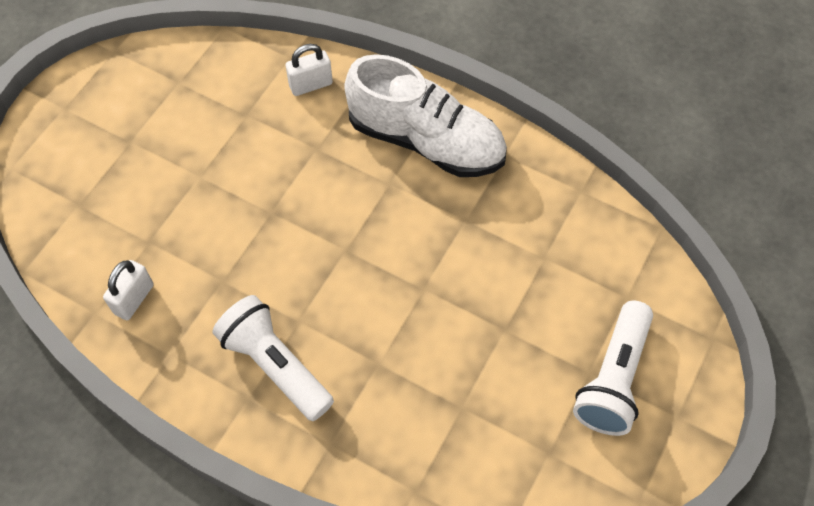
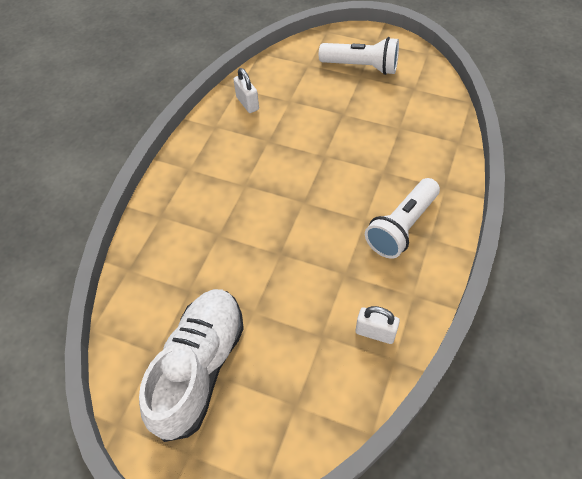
camera: 95 degrees left, 5 degrees down
(311, 85) = (157, 249): white padlock -> white padlock (247, 103)
(426, 141) = (206, 169): white shoe -> white shoe (200, 367)

